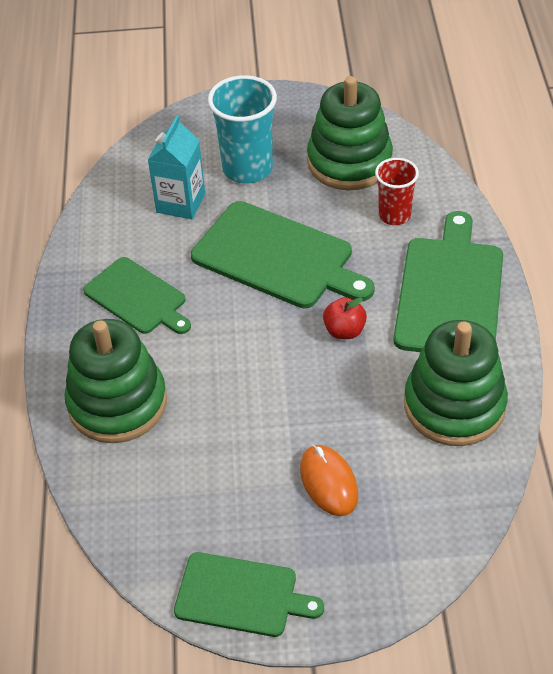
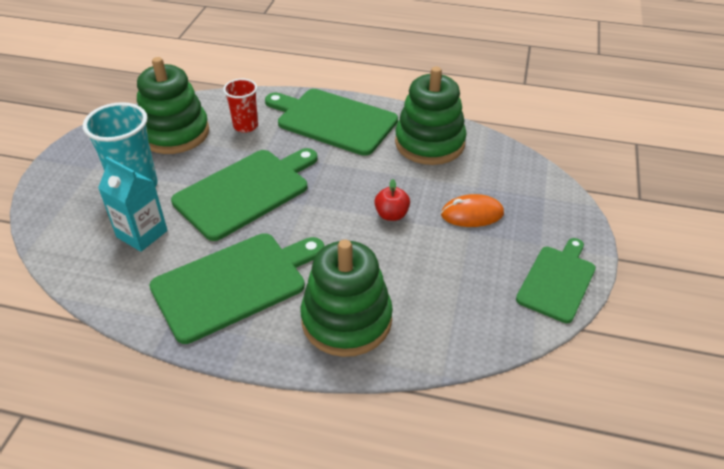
camera: 75 degrees left, 5 degrees down
(137, 298) = (234, 284): green cutting board -> green cutting board, size x1.57
(344, 331) = (340, 175): red apple -> red apple (391, 215)

